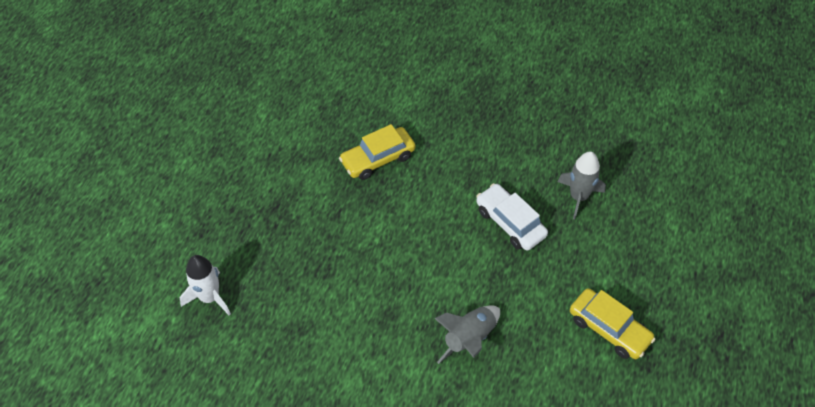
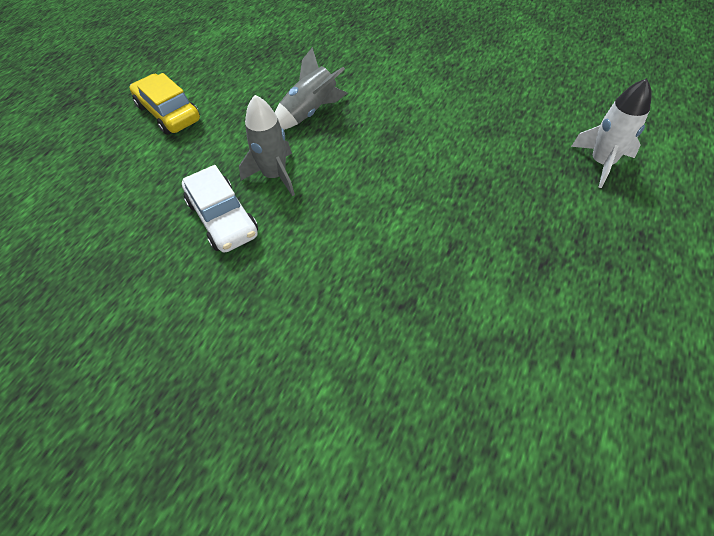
camera: 170 degrees left, 0 degrees up
(378, 159) = (389, 328): yellow car -> none
(578, 197) = (118, 244): grey rocket -> grey rocket (275, 175)

